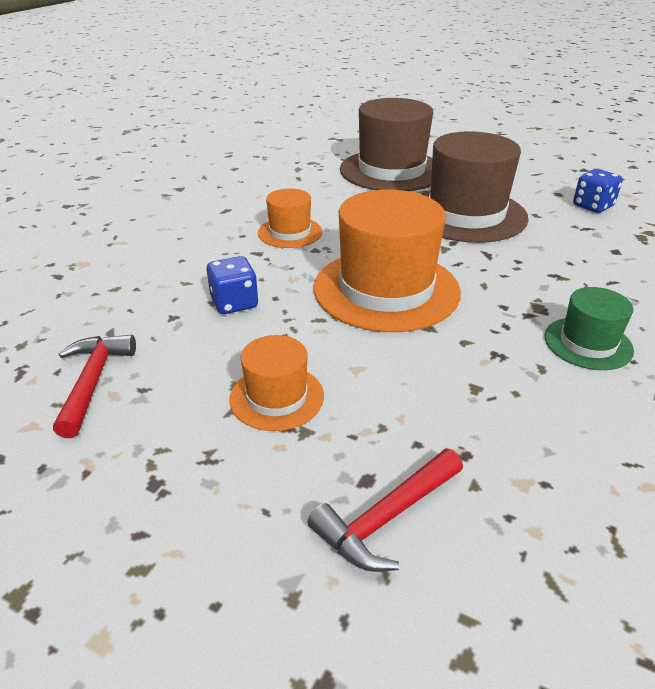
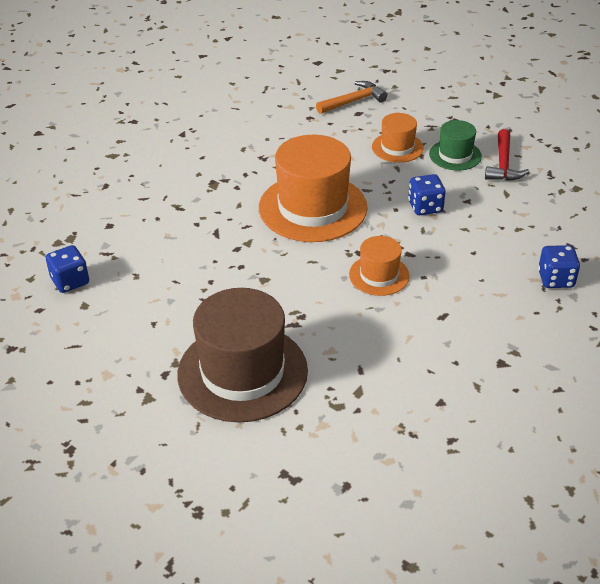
camera: 170 degrees left, 5 degrees up
(97, 243) = (555, 279): none -> blue dice
(386, 518) = (354, 101): red hammer -> orange hammer
(466, 214) = (203, 282): brown hat -> none
(588, 343) = (204, 159): green hat -> green hat (455, 155)

